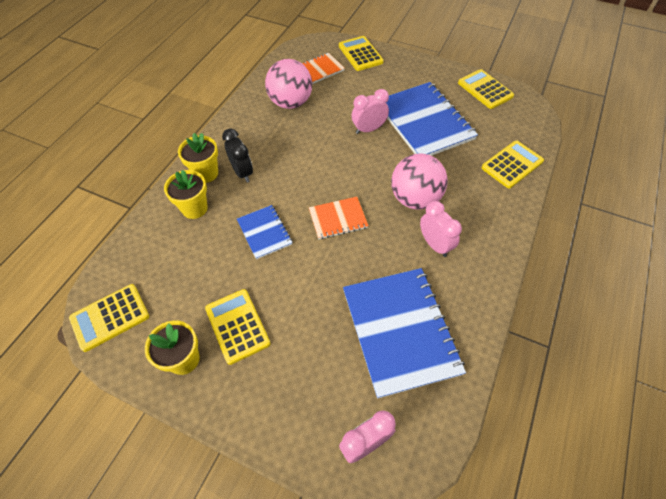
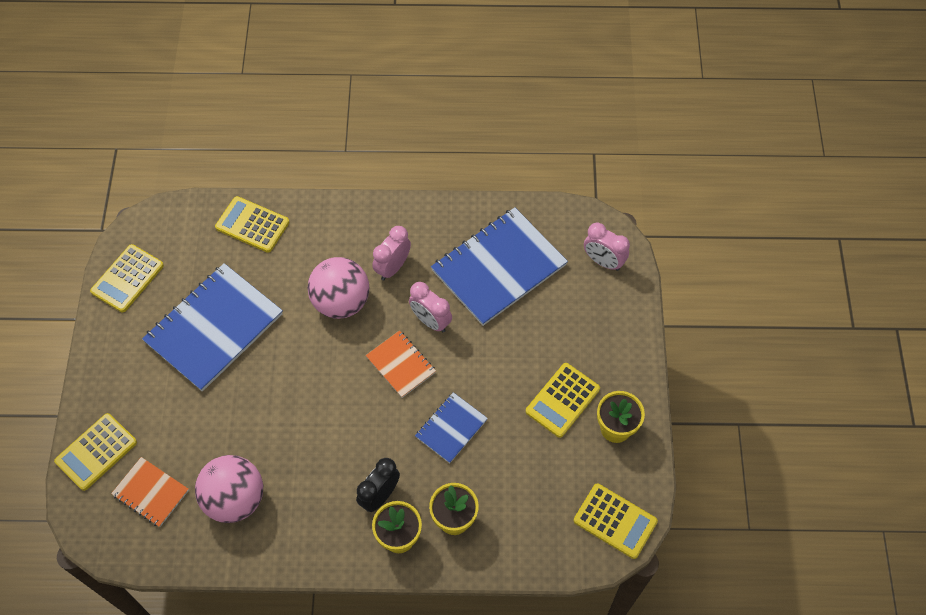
camera: 115 degrees left, 5 degrees up
(368, 129) = (250, 384): pink clock -> pink clock (430, 321)

